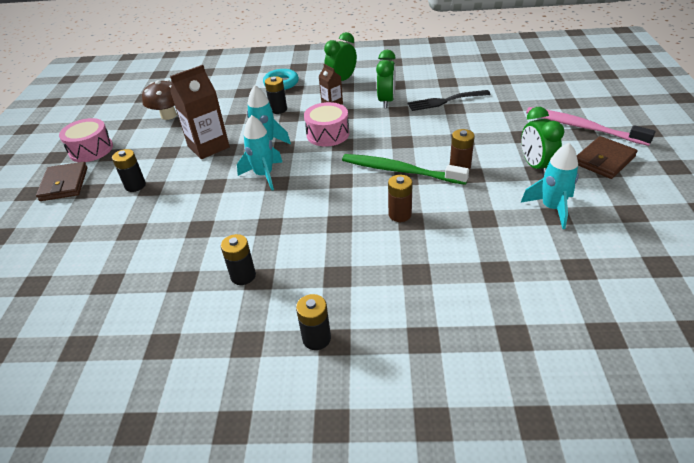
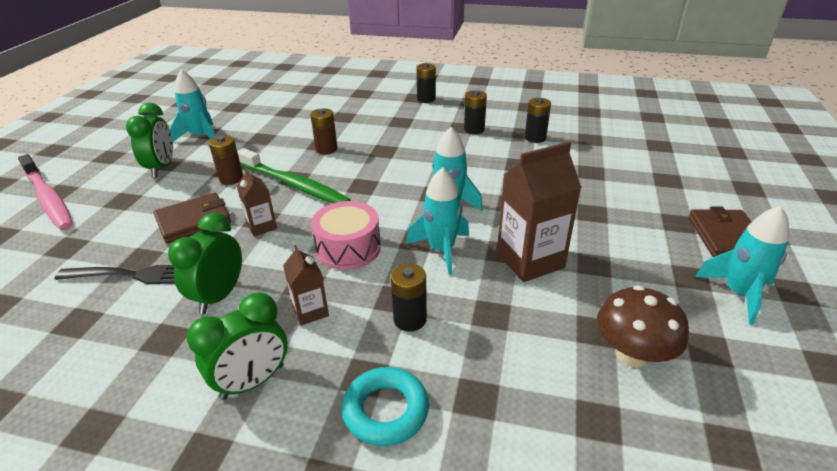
camera: 170 degrees left, 5 degrees down
(91, 149) = (738, 293): pink drum -> turquoise rocket
(135, 185) = (616, 218): black battery -> black battery (535, 138)
(397, 137) = (261, 226): none -> brown carton
(604, 160) = (95, 163): brown wallet -> brown wallet (193, 221)

